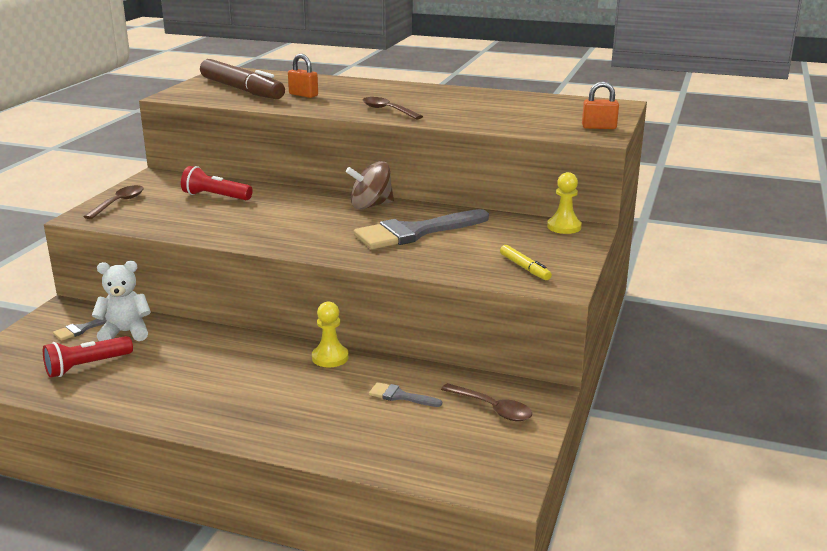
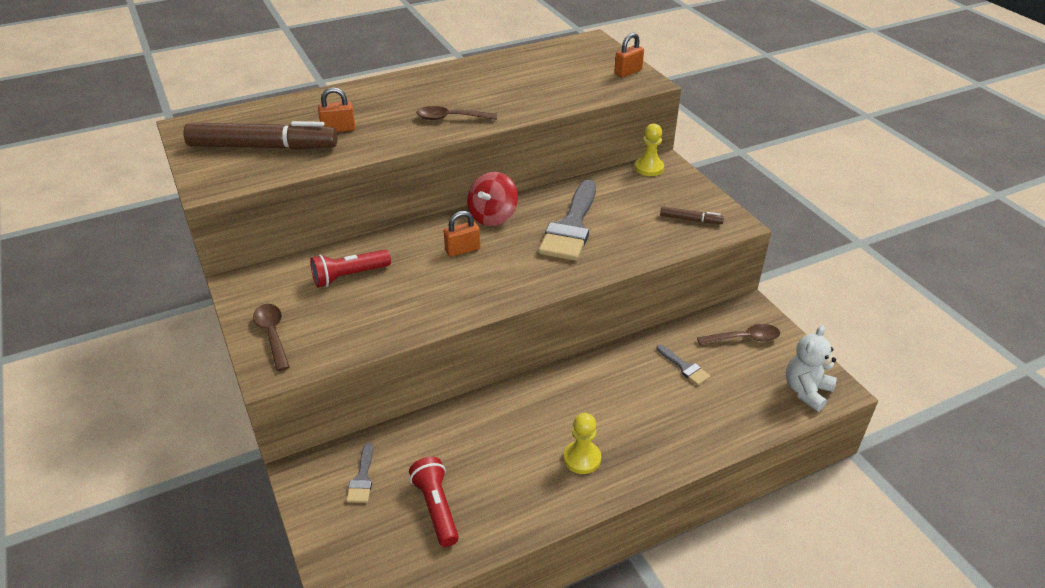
camera: 45 degrees left, 15 degrees up
(87, 366) = (436, 508): red flashlight -> red flashlight turned 150 degrees clockwise
(125, 332) = (406, 454): white teddy bear -> white teddy bear (806, 391)
(310, 213) = (462, 250): none -> orange padlock
(330, 357) = (593, 367): yellow pawn -> yellow pawn (582, 458)
(371, 205) = (493, 216): brown spinning top -> red spinning top
(400, 396) = (684, 367): grey brush -> grey brush turned 105 degrees counterclockwise
(525, 268) = (690, 219): yellow marker -> brown marker

